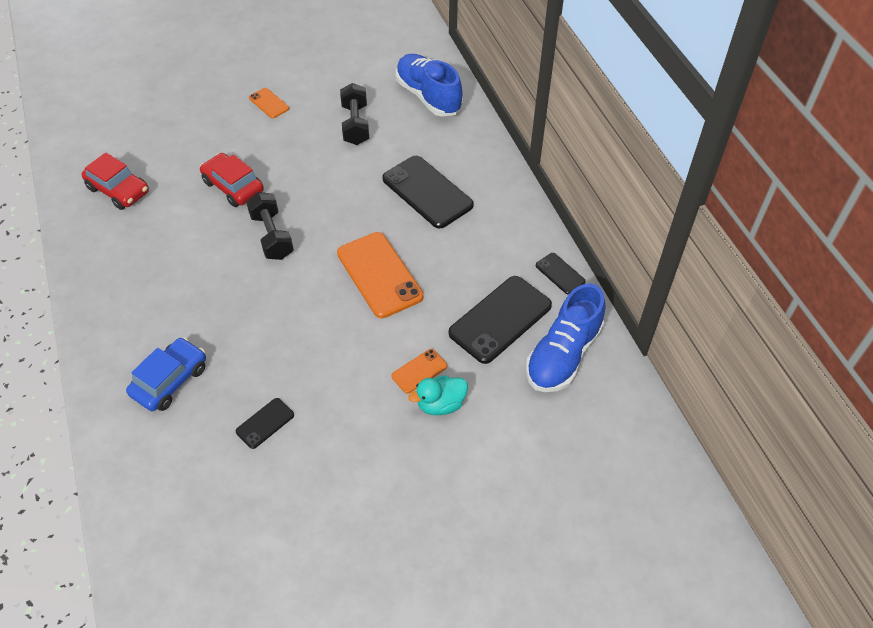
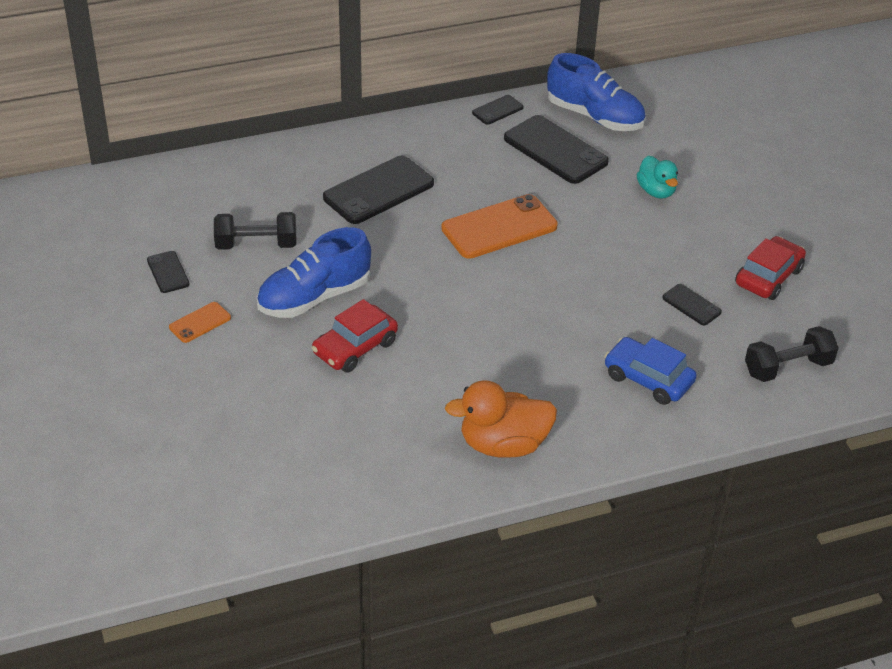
camera: 90 degrees left, 10 degrees down
(113, 277) = (503, 444): none -> orange duck
(118, 190) = (351, 458): red car -> red car (768, 277)
(272, 236) = (440, 310): black dumbbell -> black dumbbell (787, 368)
(324, 82) = (168, 272): none -> black phone
(419, 371) = (620, 203): orange phone -> none
(428, 96) = (214, 184): blue shoe -> blue shoe (314, 297)

